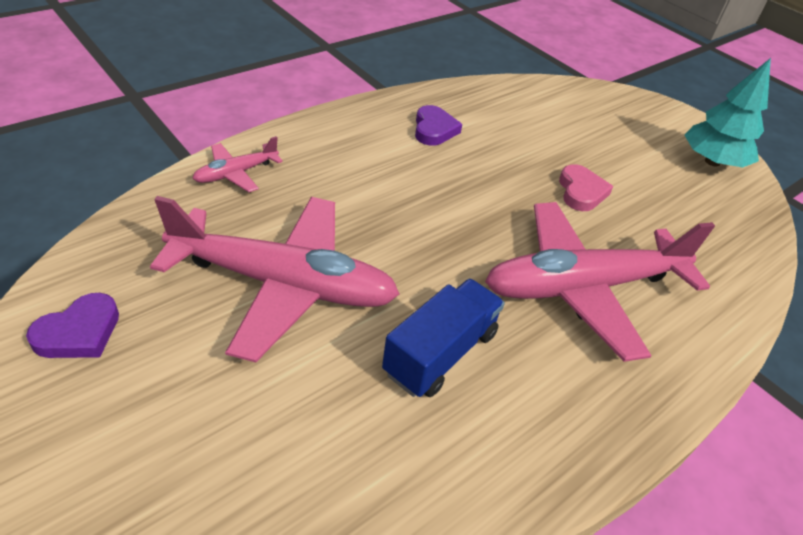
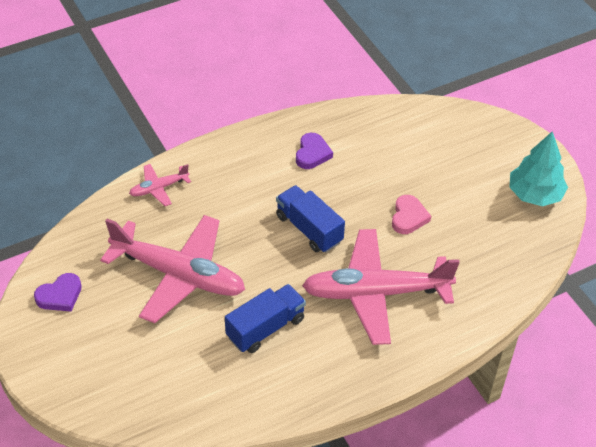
camera: 15 degrees right, 5 degrees up
(459, 212) = (309, 229): none -> blue truck

